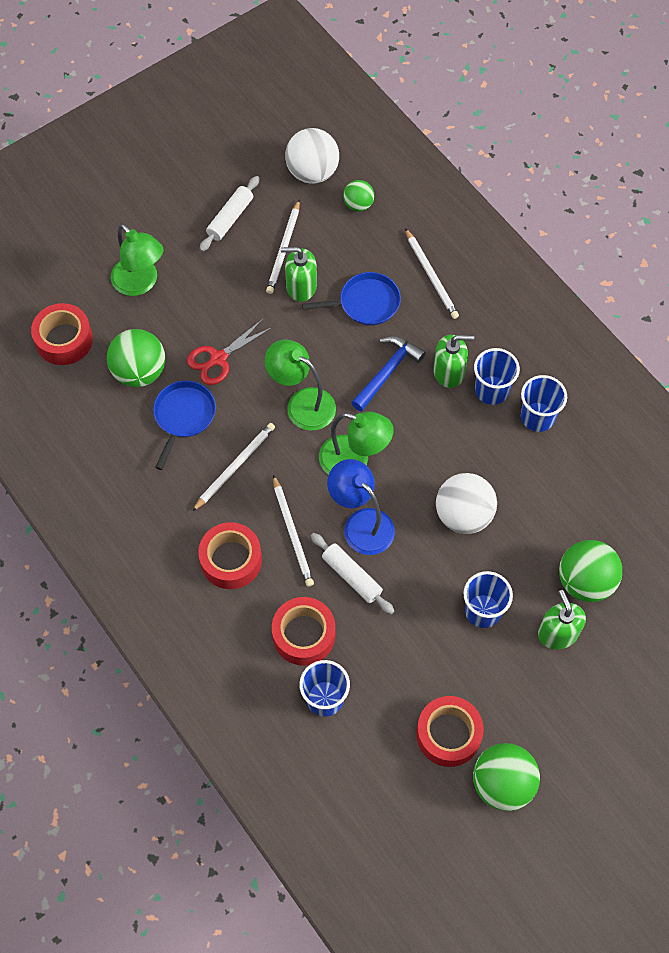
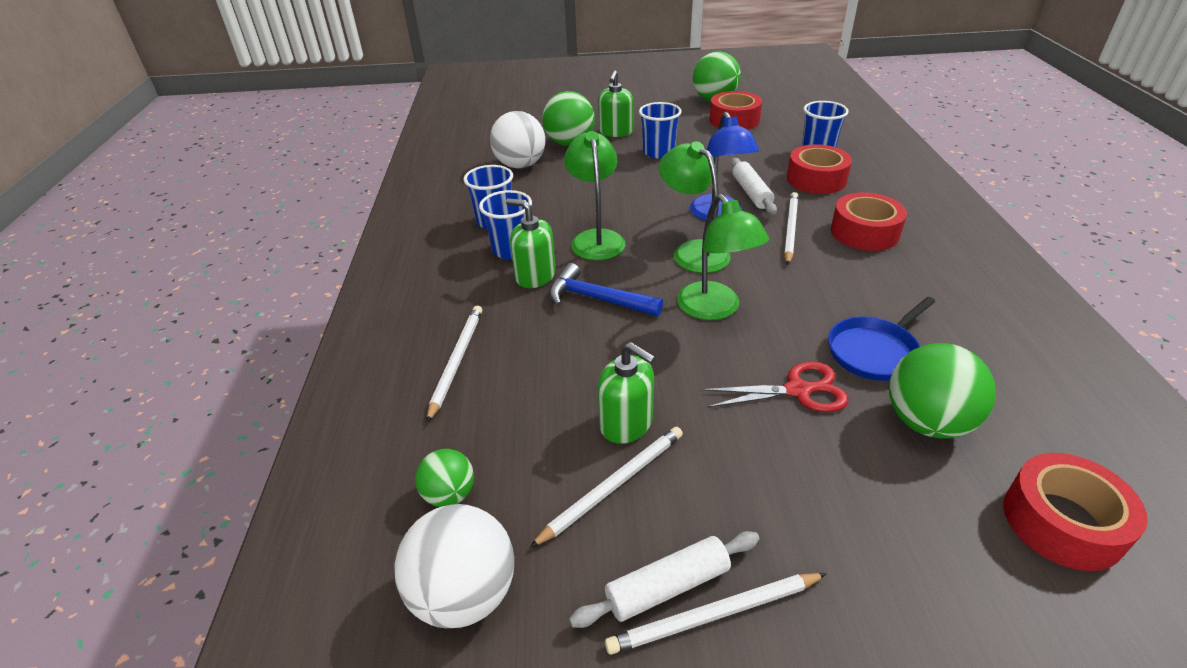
camera: 145 degrees left, 25 degrees down
(140, 283) = (890, 551): green lamp -> green lamp (596, 238)
(235, 466) = (827, 289): white pencil -> white pencil (714, 615)
(366, 303) = (560, 368): blue pan -> none
(387, 372) = (597, 299): blue hammer -> blue hammer turned 45 degrees clockwise
(463, 515) = (623, 193): white ball -> white ball (520, 165)

